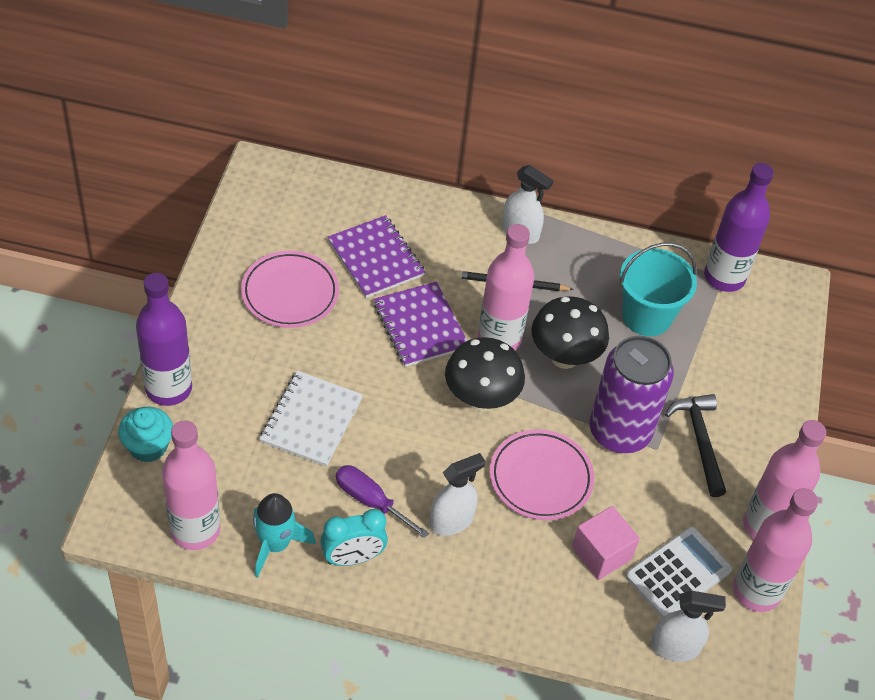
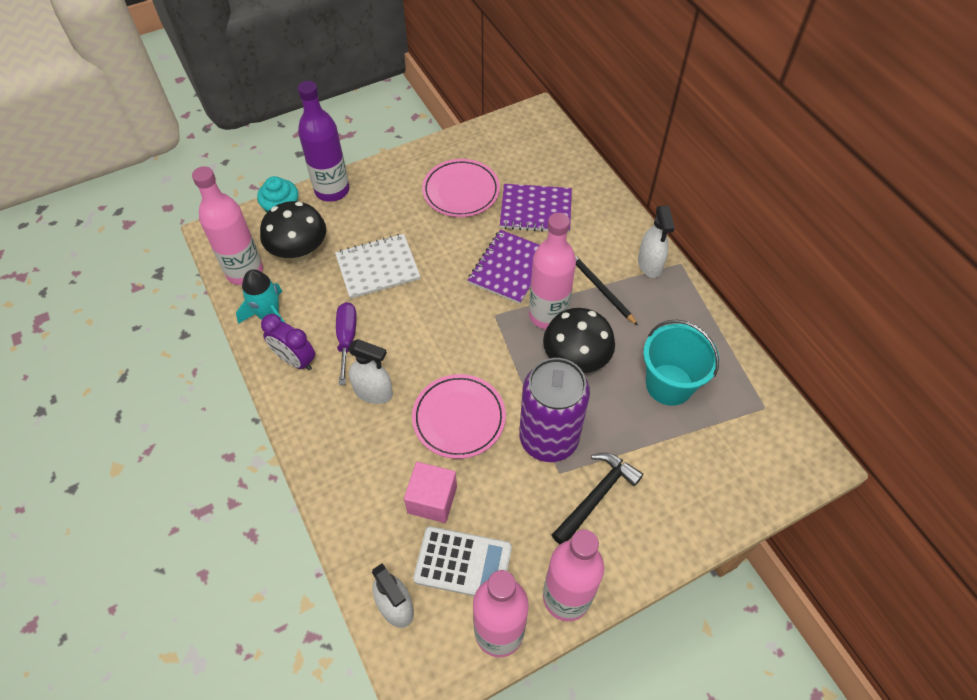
camera: 55 degrees right, 5 degrees up
(353, 558) = (295, 360): turquoise clock -> purple clock
(376, 258) = (536, 210): purple notebook -> purple notebook turned 75 degrees clockwise
(481, 399) = (487, 339): black mushroom -> black mushroom (300, 253)
(724, 277) = (766, 408): purple bottle -> none

